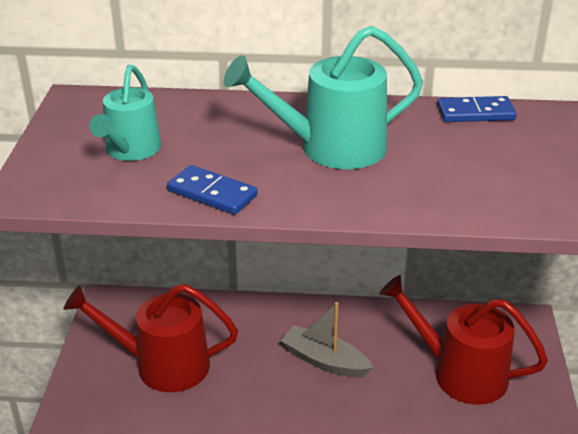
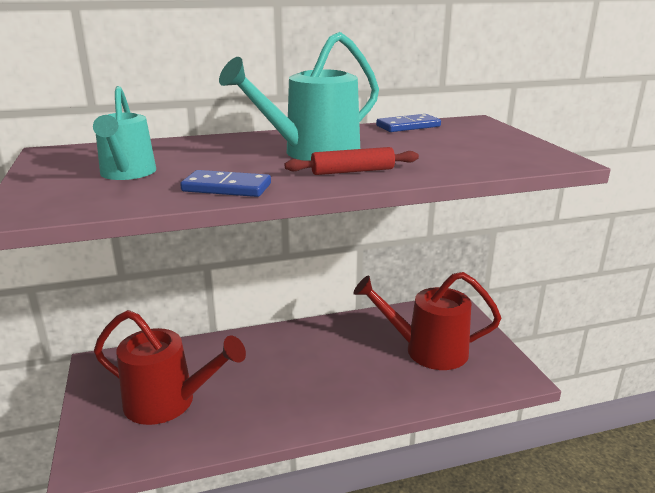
camera: 20 degrees left, 10 degrees down
(161, 365) = (169, 402): red watering can -> red watering can turned 150 degrees counterclockwise
(324, 361) = (316, 366): grey boat -> none
(353, 191) = (352, 171): none -> red rolling pin

